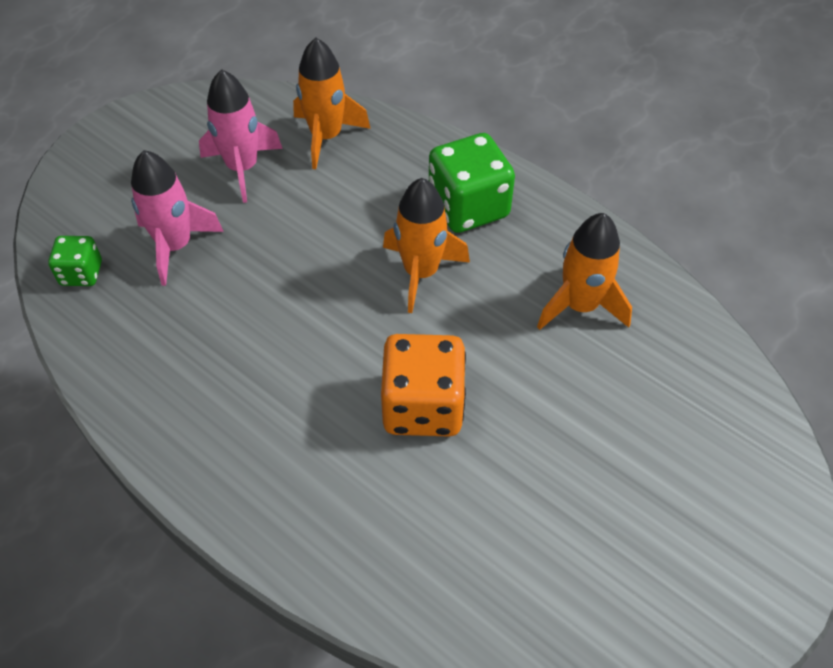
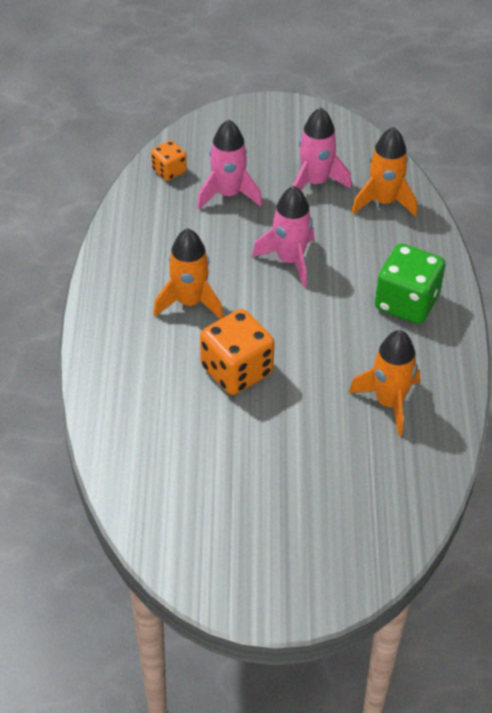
camera: 50 degrees right, 5 degrees down
(81, 273) = (169, 171): green dice -> orange dice
(321, 257) = (290, 260): none -> pink rocket
(421, 272) = (329, 311): orange rocket -> orange rocket (190, 302)

